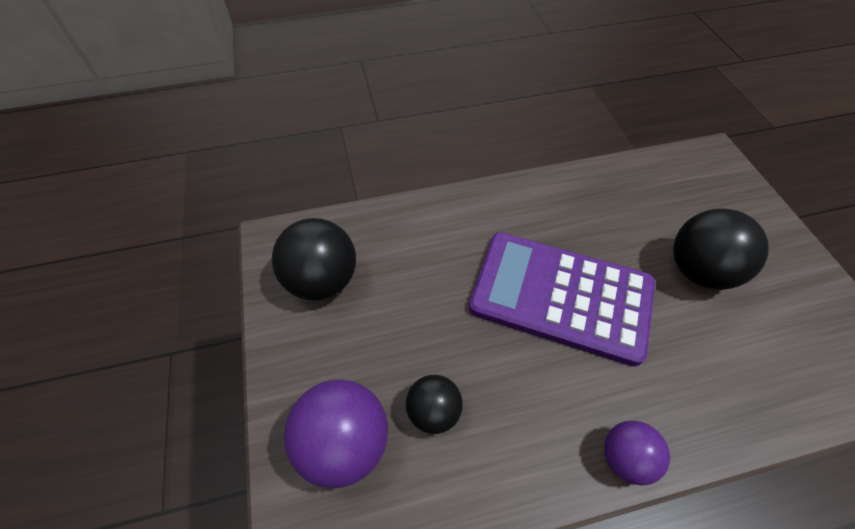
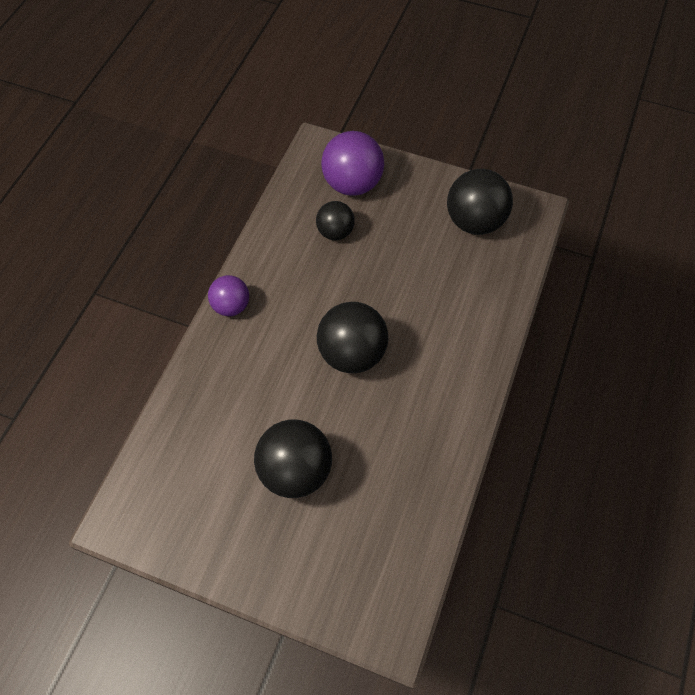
camera: 125 degrees right, 5 degrees up
(561, 296) = (352, 354): purple calculator -> black ball

